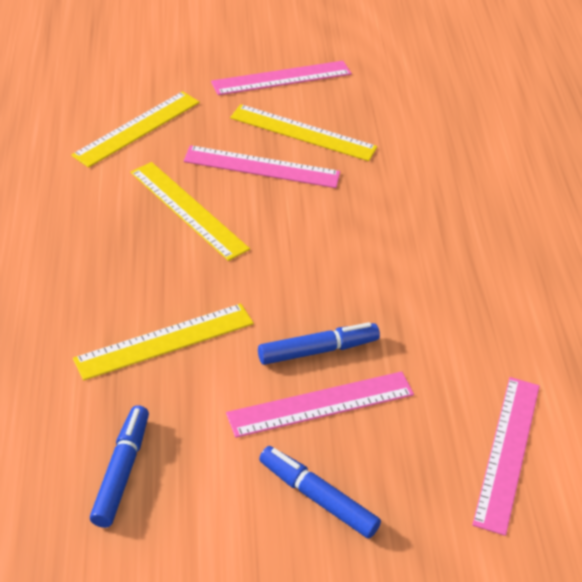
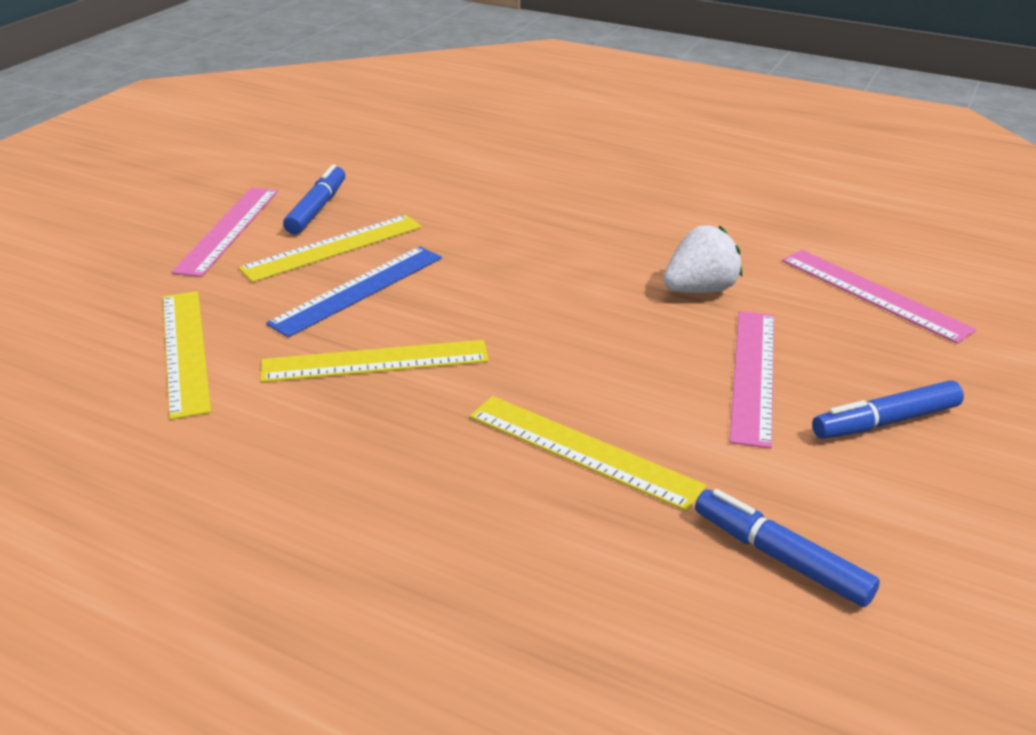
camera: 55 degrees left, 10 degrees down
(165, 341) = (582, 451): yellow ruler -> yellow ruler turned 60 degrees counterclockwise
(262, 167) = (358, 290): pink ruler -> blue ruler
(318, 350) = (674, 350): blue marker -> blue marker (317, 209)
(416, 340) = (700, 290): none -> white strawberry

